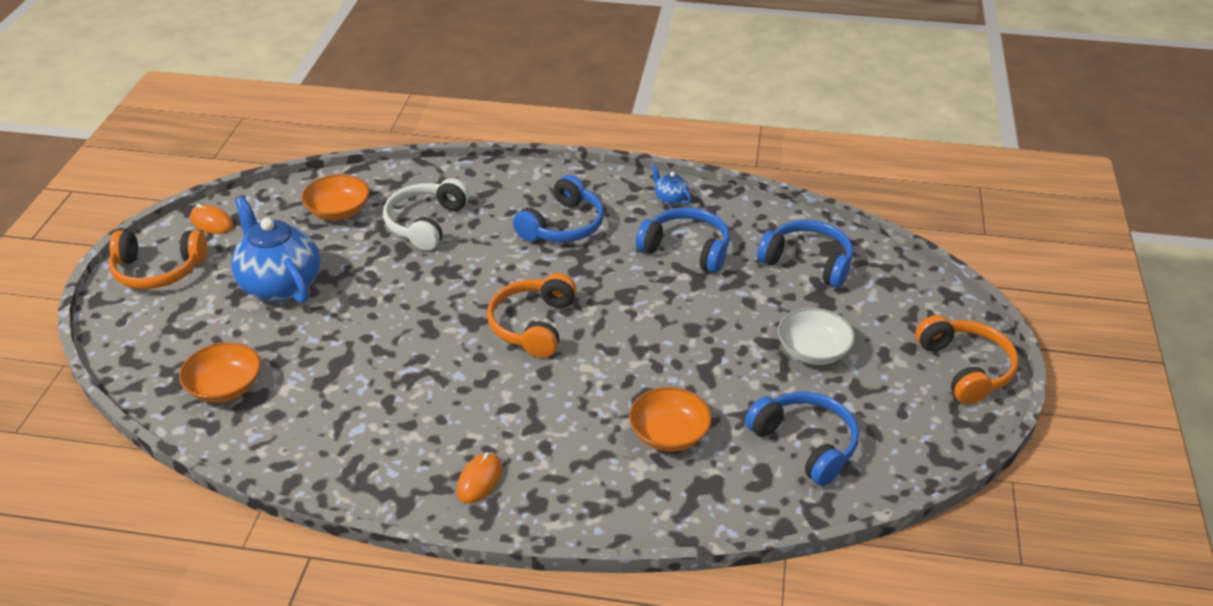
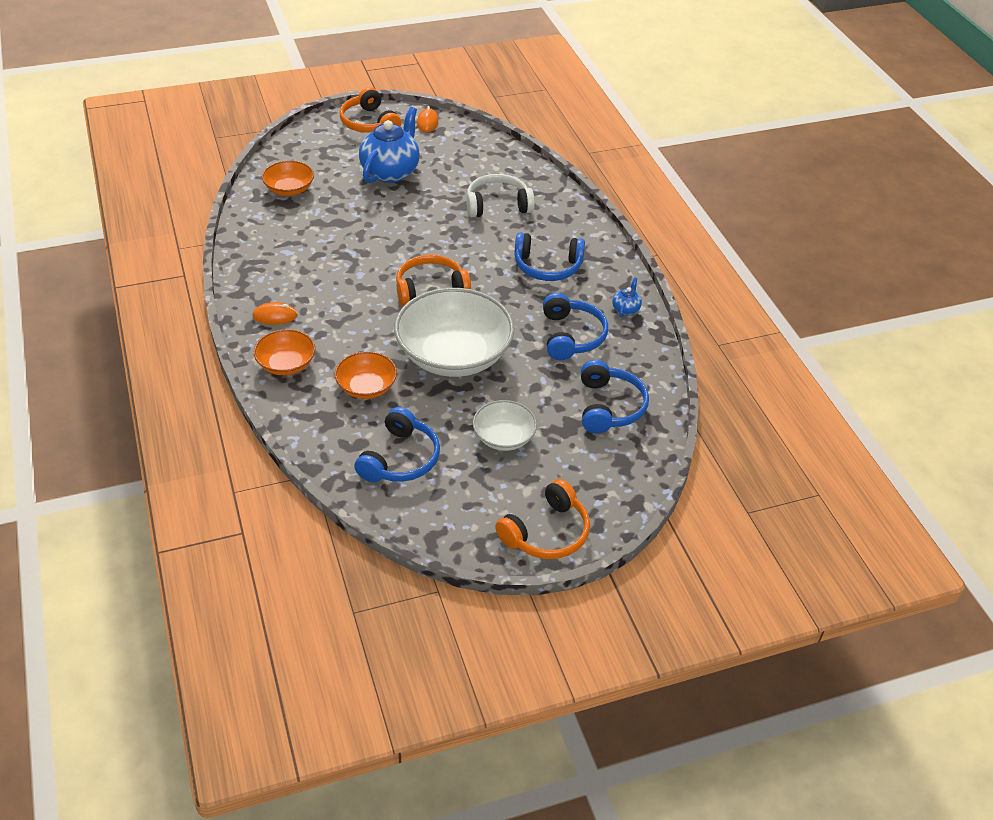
camera: 60 degrees right, 5 degrees up
(338, 211) = (479, 165): orange bowl -> orange bowl (286, 364)
(660, 344) = (454, 355): none -> white bowl

